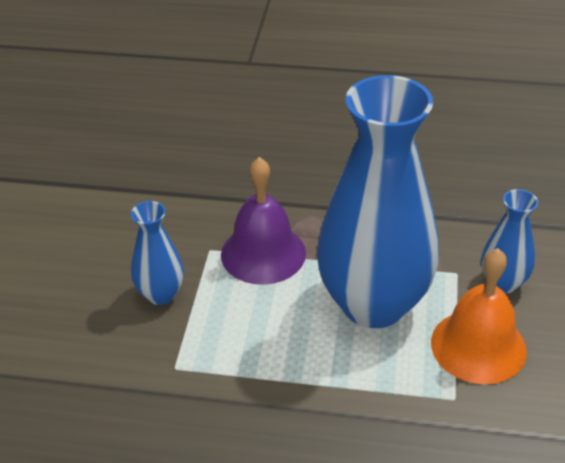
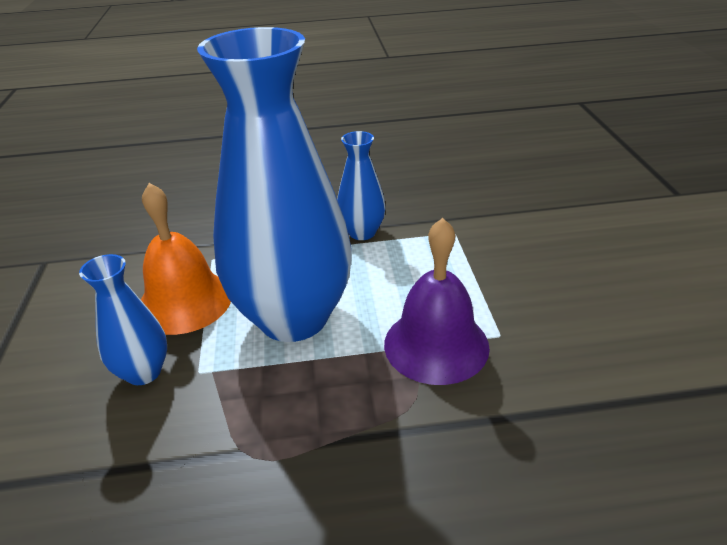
camera: 165 degrees right, 5 degrees down
(161, 294) = (514, 281): blue vase -> blue vase (362, 232)

